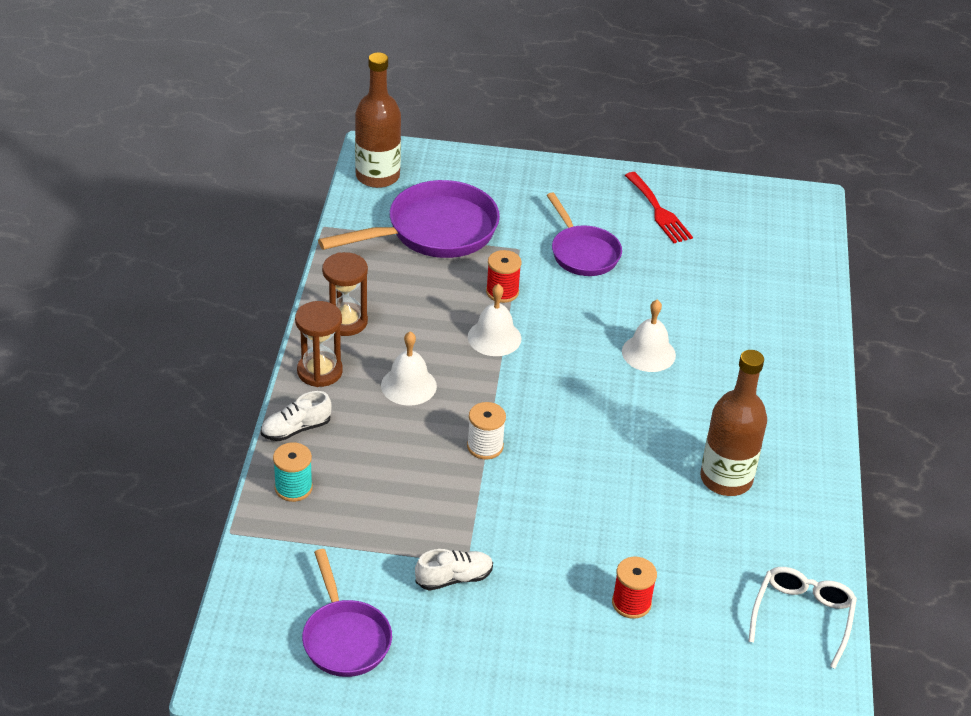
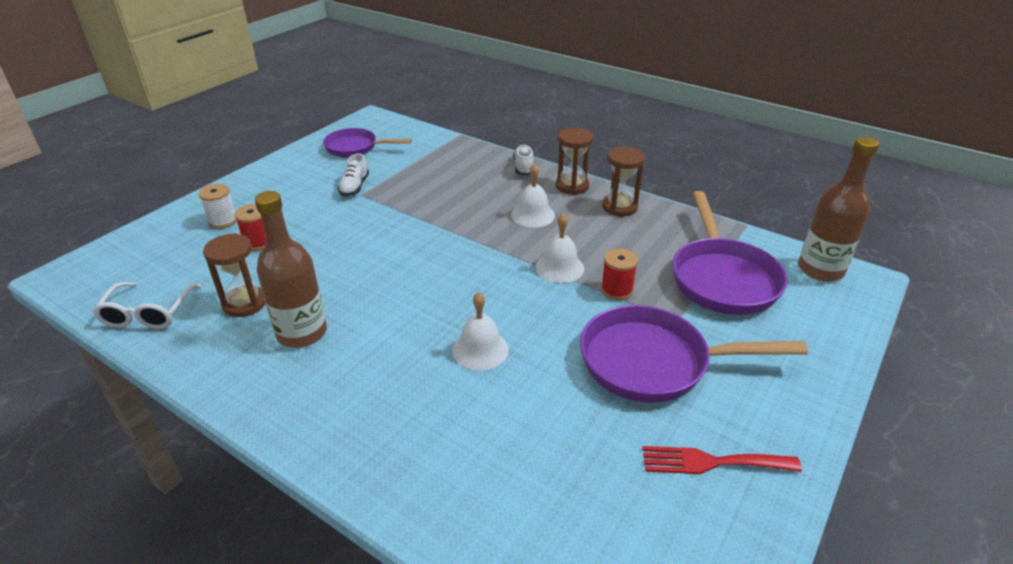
camera: 120 degrees right, 5 degrees down
(293, 488) = (475, 156): turquoise spool -> none
(485, 446) = (447, 228): white spool -> white spool (223, 221)
(583, 253) = (653, 362): purple pan -> purple pan, size x1.58
(727, 547) = (245, 303): none -> brown hourglass
(802, 617) = (148, 313): white glasses -> white glasses turned 45 degrees clockwise

